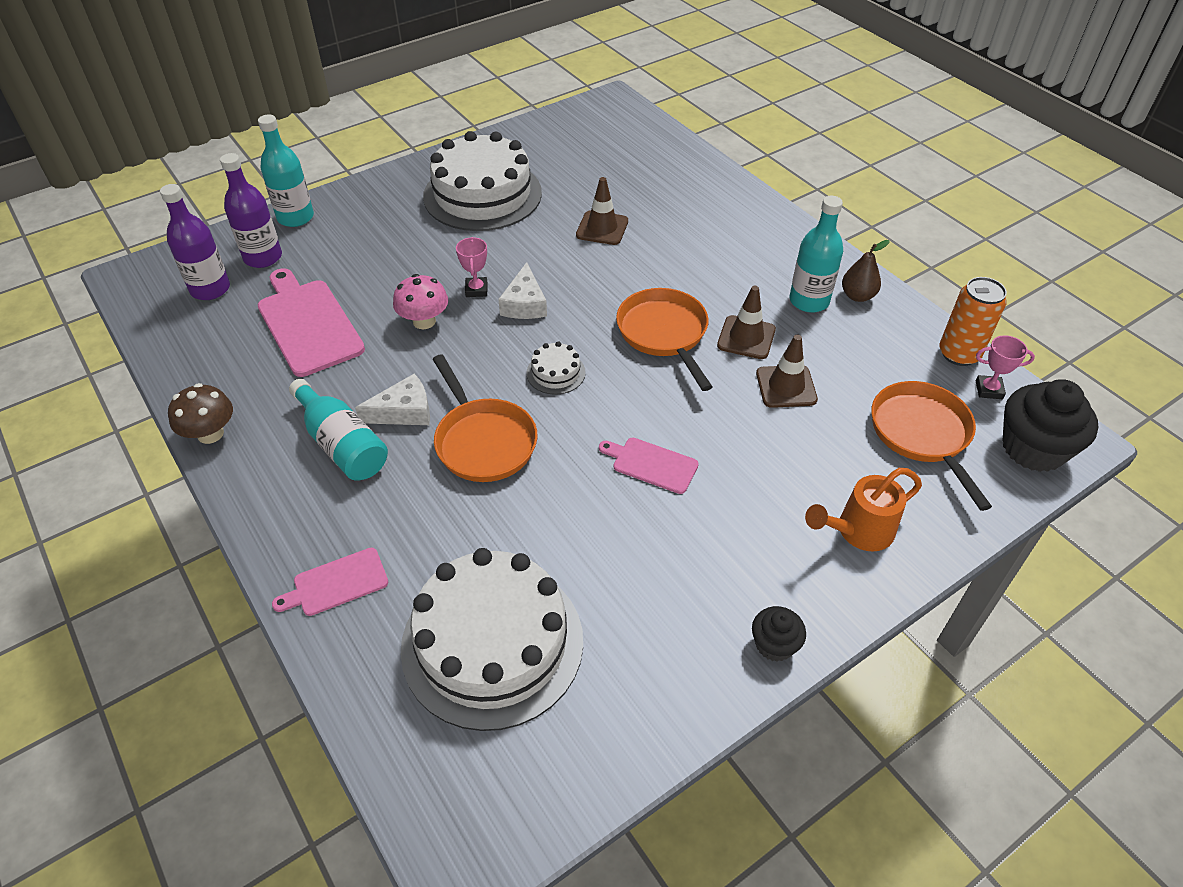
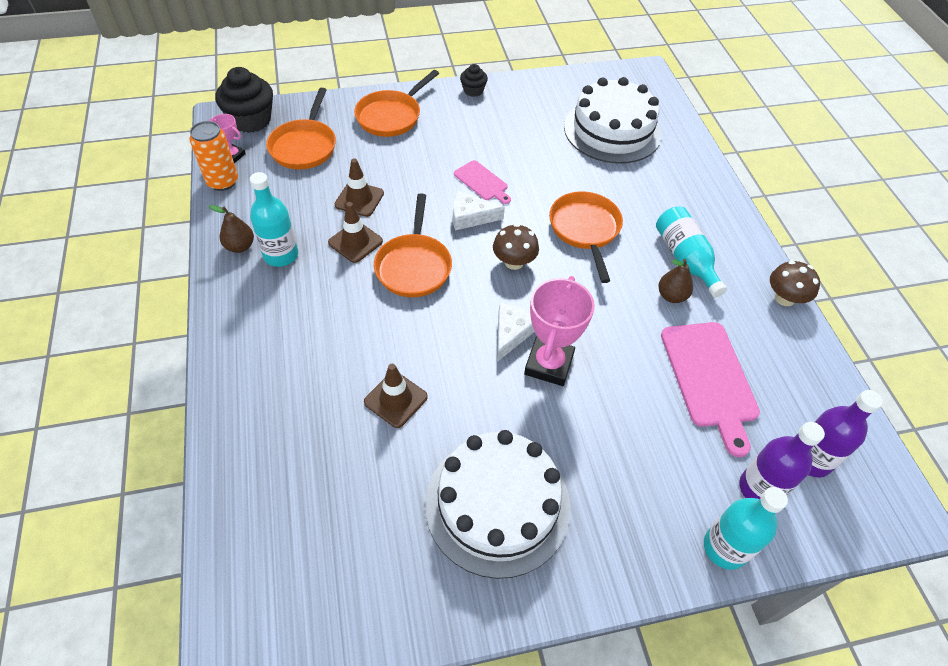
camera: 160 degrees left, 5 degrees up
(336, 583) = (693, 179): pink cutting board -> none
(356, 393) = (671, 296): none -> brown pear
(404, 411) = (636, 269): white cheese -> white cheese (470, 217)
(424, 321) = (605, 345): pink mushroom -> none
(476, 290) = (549, 364): pink trophy -> pink trophy, size x1.96
(556, 373) = (514, 262): white cake -> brown mushroom
(858, 531) = (391, 116): orange watering can -> orange pan

